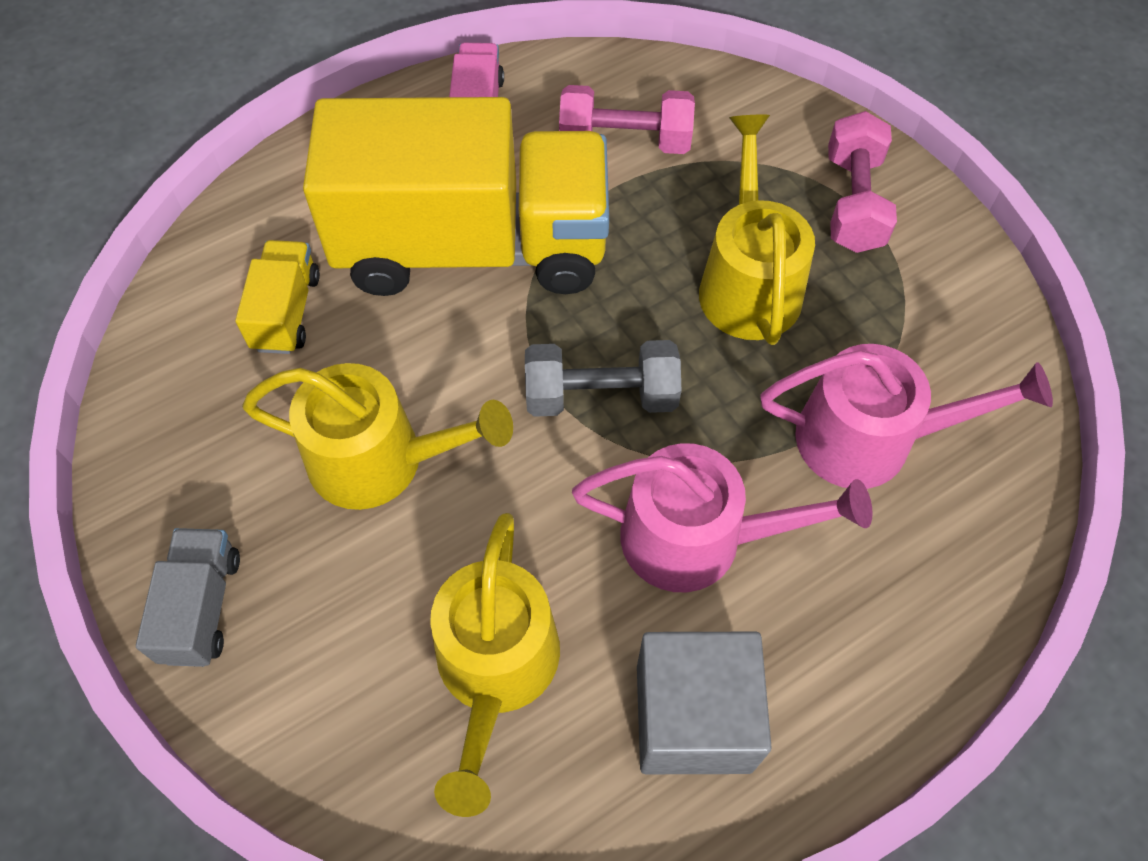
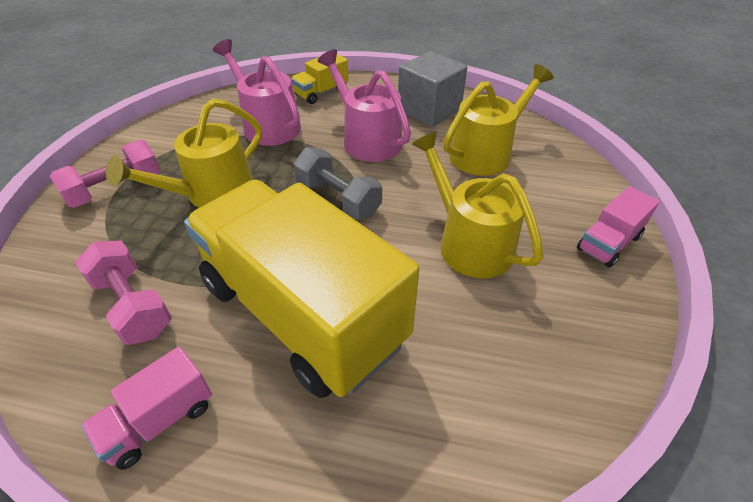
camera: 135 degrees left, 15 degrees down
(201, 607) = (608, 243): grey truck -> pink truck
(286, 312) = (457, 363): yellow truck -> yellow truck (321, 93)

